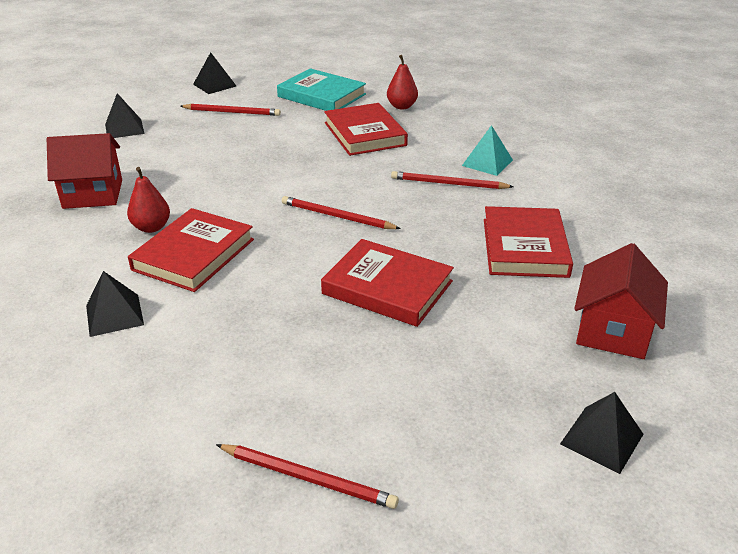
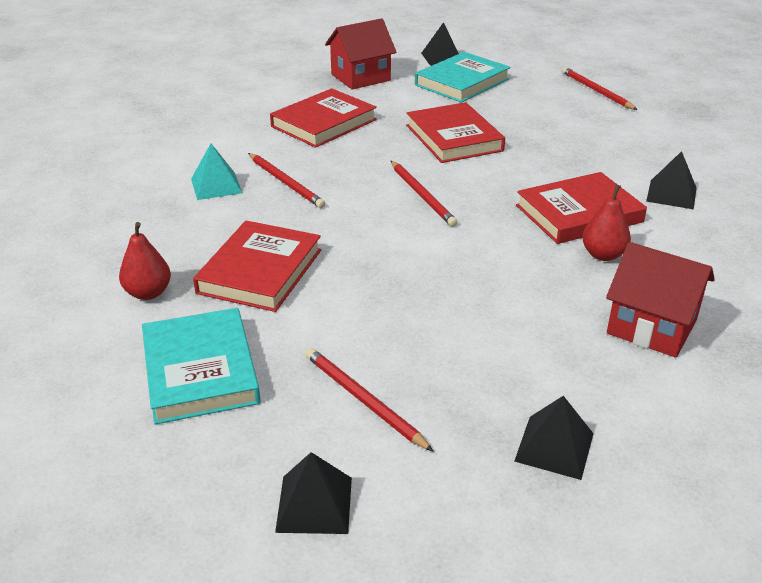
camera: 140 degrees left, 0 degrees up
(498, 390) = (462, 82): none -> turquoise book

